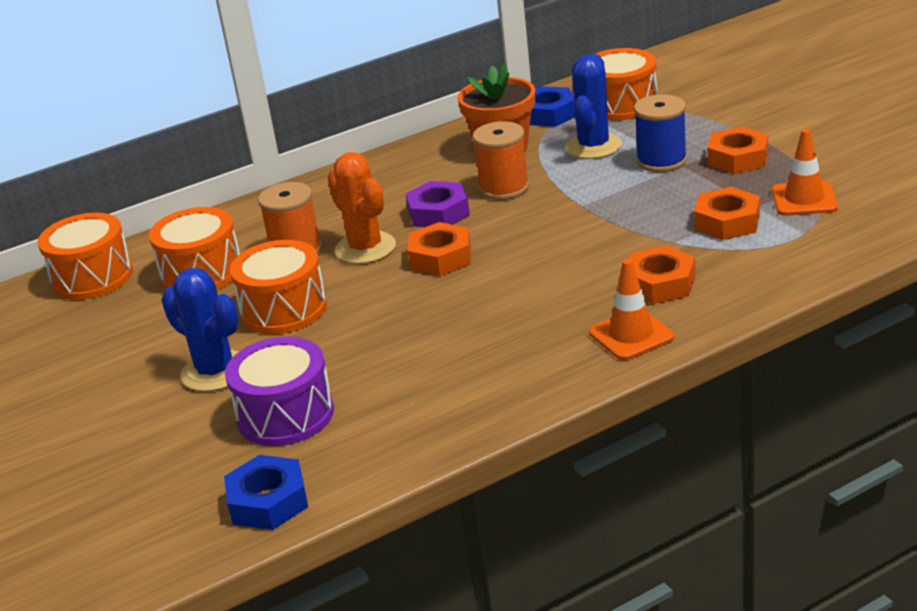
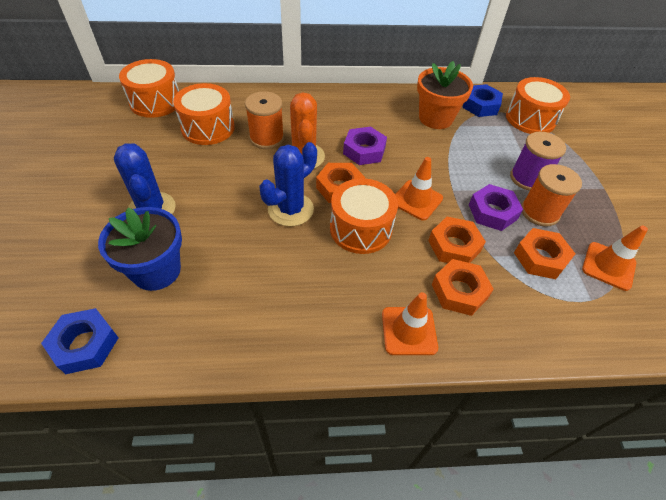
camera: 20 degrees right, 20 degrees up
(284, 309) = (225, 180): orange drum -> orange drum (360, 229)
(285, 415) = (156, 270): purple drum -> blue flower pot
(504, 188) = (415, 150): orange spool -> orange spool (539, 212)
(546, 231) = (416, 200): none -> orange traffic cone
(593, 146) = (491, 144): blue cactus -> blue cactus (290, 209)
(644, 206) = (492, 212): none -> purple nut
(661, 161) = (528, 178): blue spool -> purple spool
(738, 158) = (581, 202): orange nut -> orange nut (454, 246)

